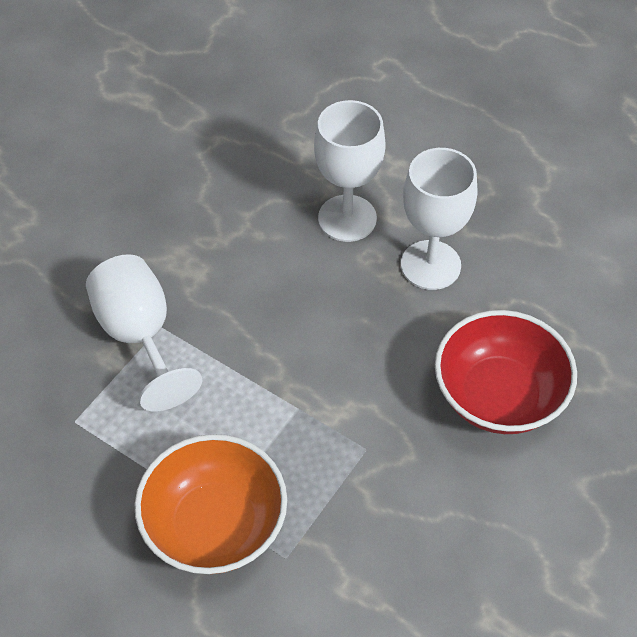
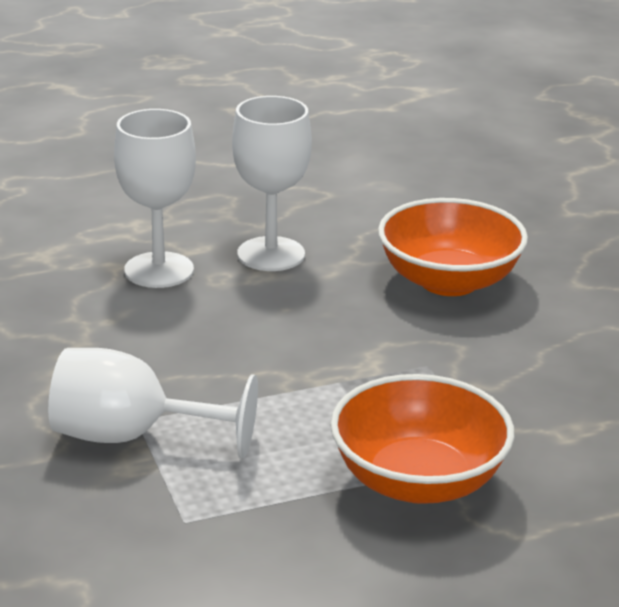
camera: 55 degrees left, 25 degrees down
(499, 395) = (449, 281): red bowl -> orange bowl

